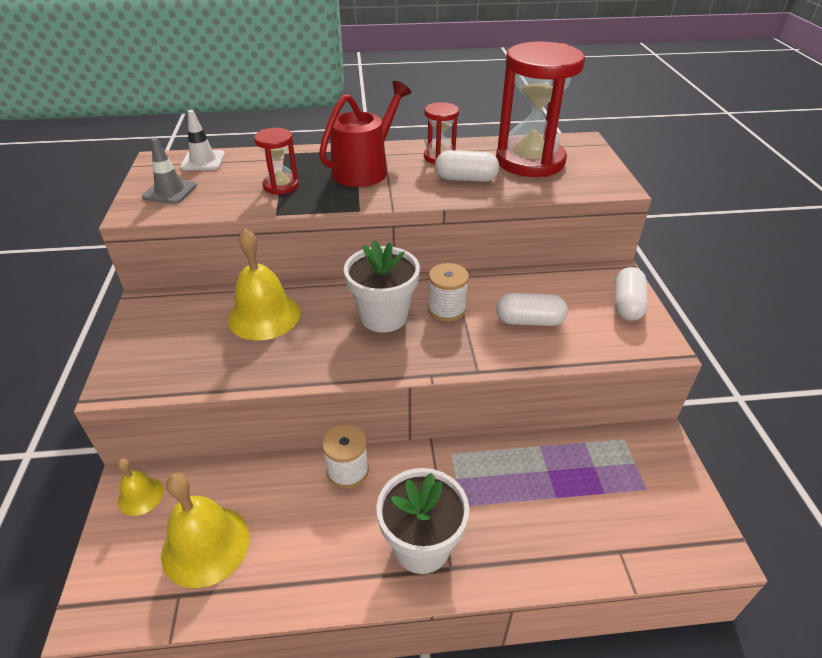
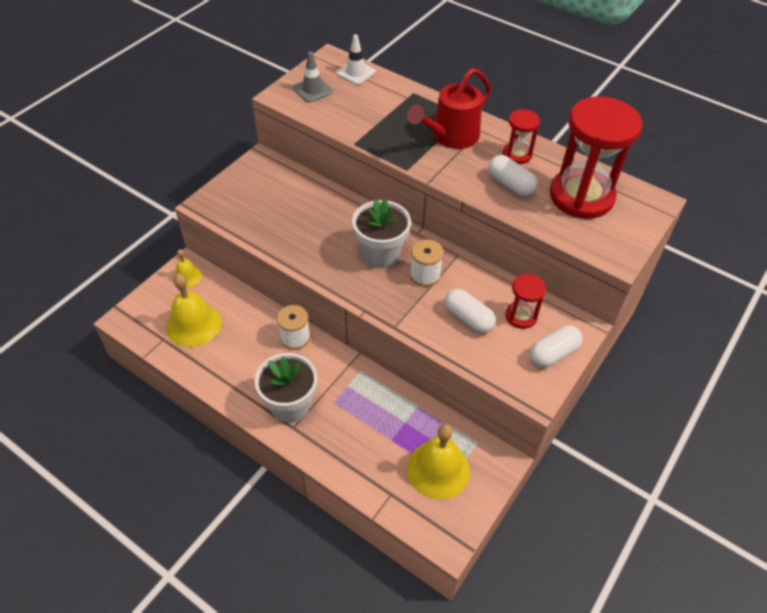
camera: 40 degrees right, 10 degrees up
(264, 316) = (314, 209): yellow bell -> yellow bell (438, 469)
(281, 186) = (381, 121): red hourglass -> red hourglass (521, 316)
(365, 169) = (450, 137): red watering can -> red watering can turned 150 degrees clockwise

